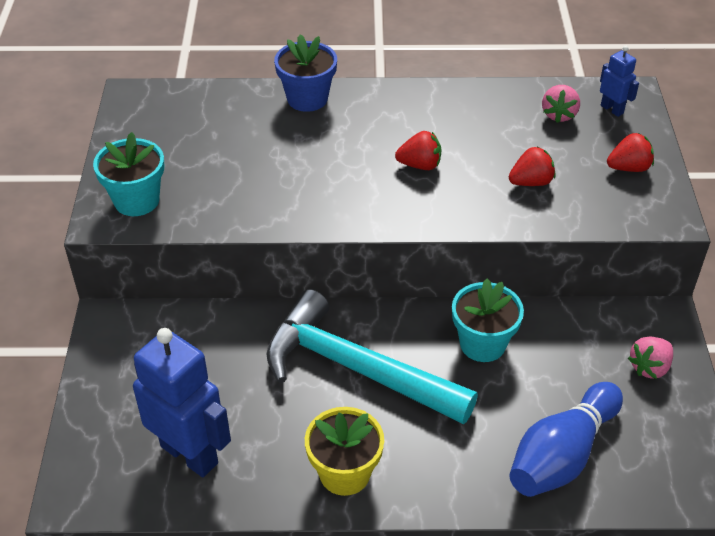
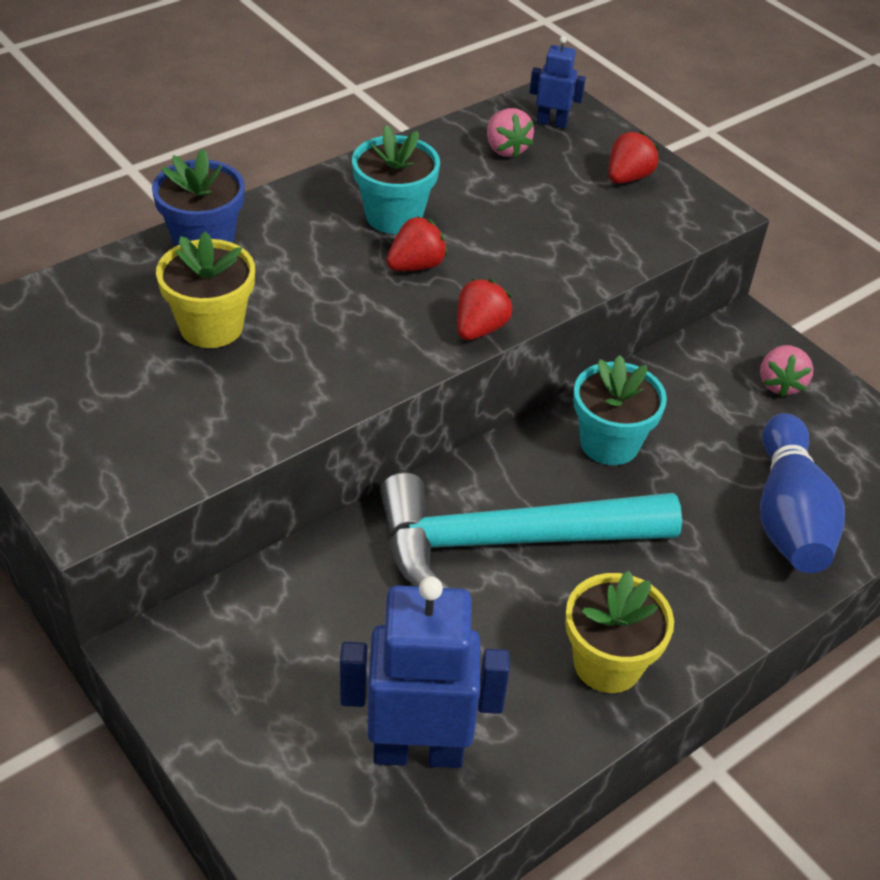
camera: 40 degrees left, 0 degrees up
(137, 200) = (108, 465): turquoise flower pot -> turquoise flower pot (394, 216)
(263, 149) = (211, 327): none -> yellow flower pot
(531, 182) = (550, 233): red strawberry -> red strawberry (480, 329)

